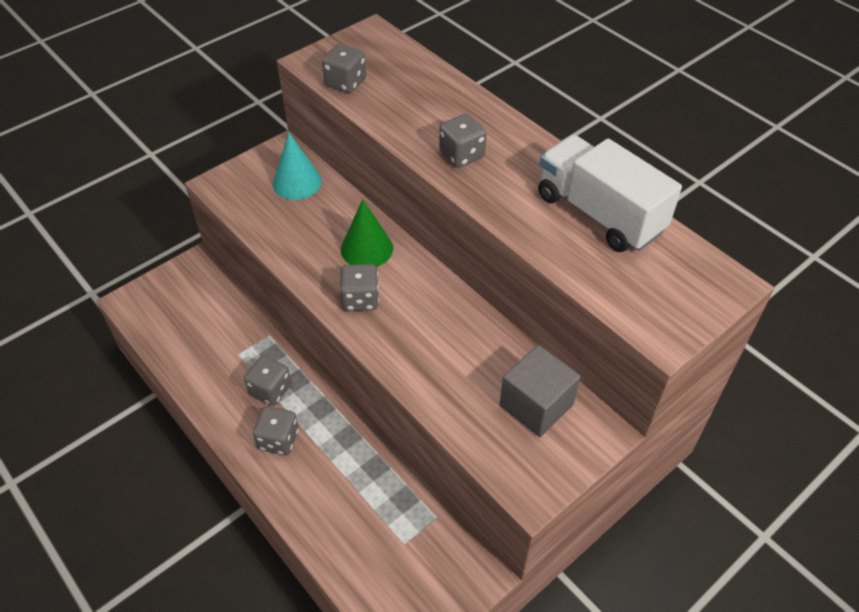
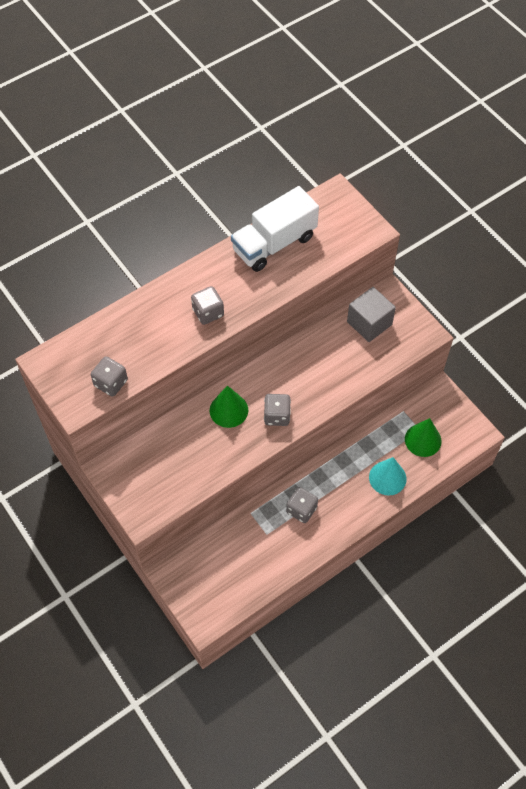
camera: 85 degrees left, 10 degrees up
(278, 440) = (343, 503): grey dice -> none
(297, 182) = (149, 457): turquoise cone -> turquoise cone (387, 478)
(386, 547) = (423, 440): none -> green cone

